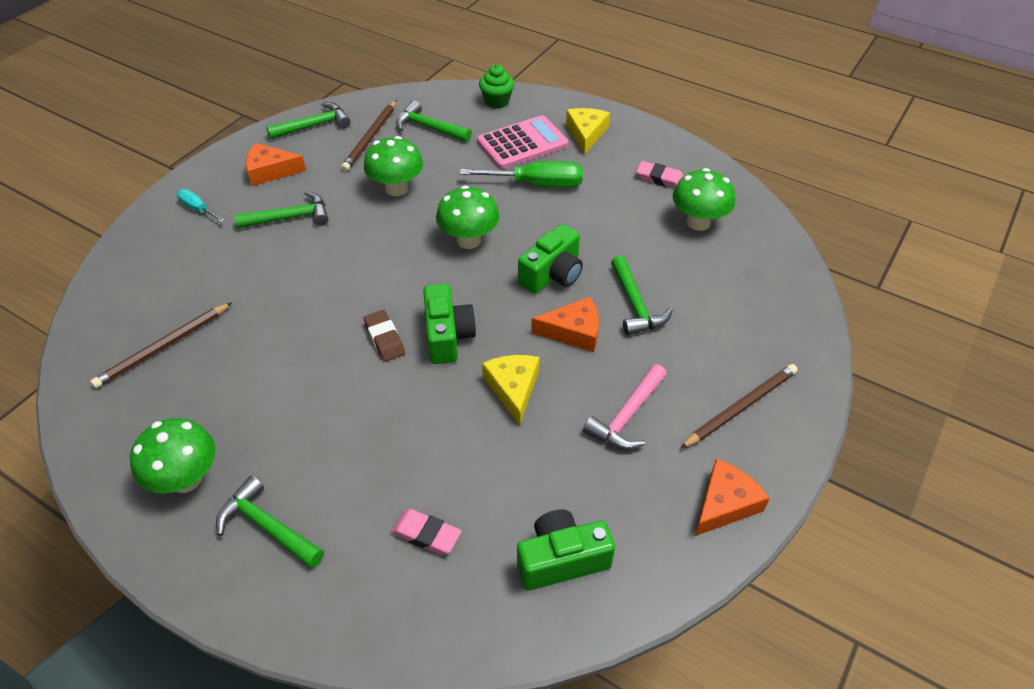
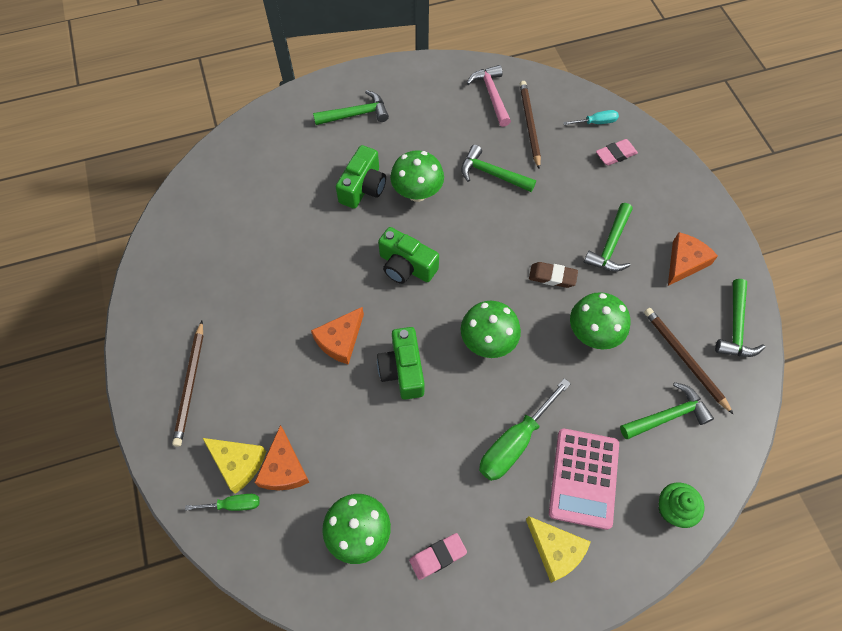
camera: 130 degrees right, 15 degrees up
(186, 479) = (418, 97): green mushroom -> green mushroom (417, 193)
(198, 209) = (666, 197): turquoise screwdriver -> turquoise screwdriver (596, 122)
(384, 339) = (435, 231): brown eraser -> brown eraser (552, 277)
(426, 534) = (284, 171): pink eraser -> pink eraser (615, 154)
(513, 388) = (331, 271): yellow cheese -> yellow cheese (238, 463)
(561, 560) = (211, 216): green camera -> green camera (363, 187)
(627, 416) = (251, 315): pink hammer -> pink hammer (491, 95)
(635, 305) = (324, 399): green hammer -> green hammer (491, 174)
(725, 504) = (153, 314): orange cheese -> orange cheese (284, 468)
(777, 300) = (233, 505): none -> green screwdriver

